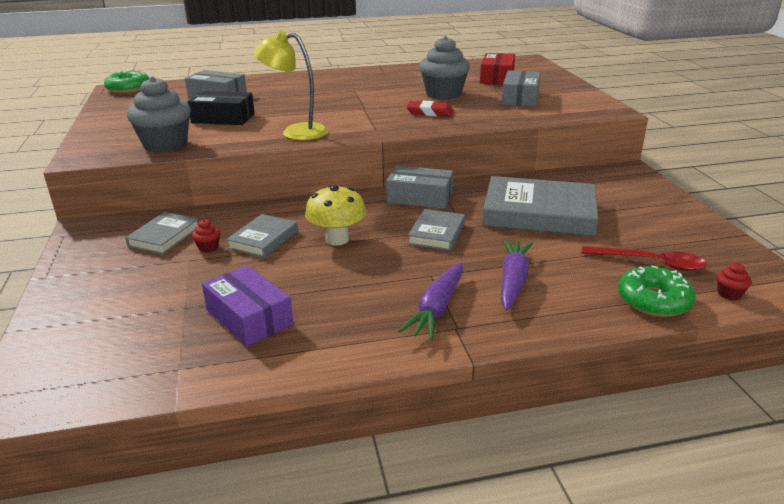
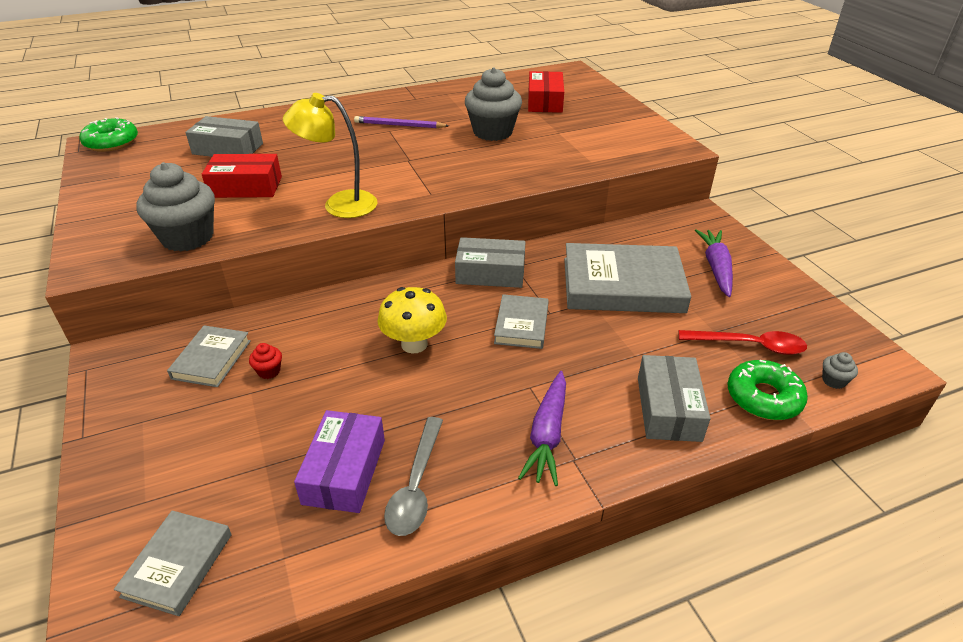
camera: 10 degrees left, 10 degrees up
(223, 118) = (246, 187): black box -> red box
(249, 317) = (344, 471): purple box -> purple box turned 60 degrees clockwise
(263, 239) = (330, 352): grey book -> grey book (178, 565)
(307, 332) = (416, 486): none -> grey spoon
(364, 87) = (399, 125): none -> purple pencil
(430, 112) = (485, 162): red eraser -> none
(513, 281) = (617, 385): purple carrot -> purple carrot (716, 268)
(520, 98) = (578, 133): grey box -> grey box (668, 408)
(729, 294) = (833, 380): red cupcake -> grey cupcake

